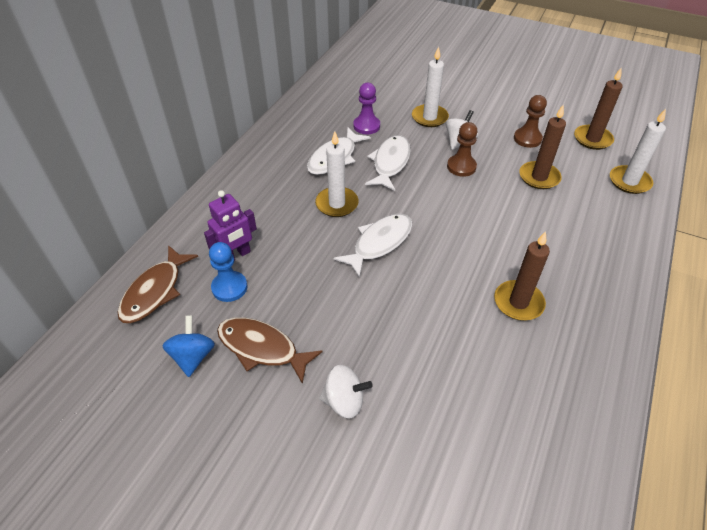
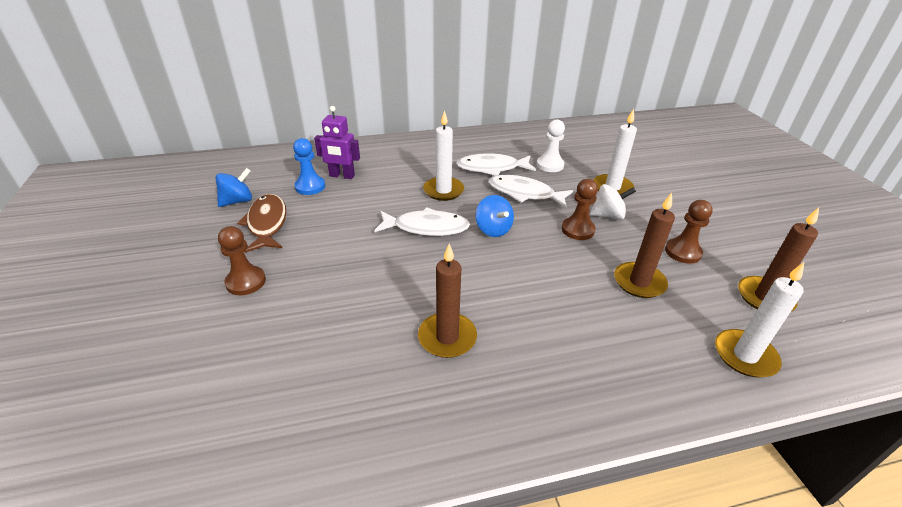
camera: 50 degrees right, 10 degrees down
(155, 291) = (280, 164): brown fish -> none
(344, 401) = (246, 282): white spinning top -> brown pawn
(366, 126) = (550, 165): purple pawn -> white pawn
(390, 163) = (524, 193): white fish -> white fish turned 135 degrees counterclockwise
(419, 208) = (493, 229): none -> blue spinning top

